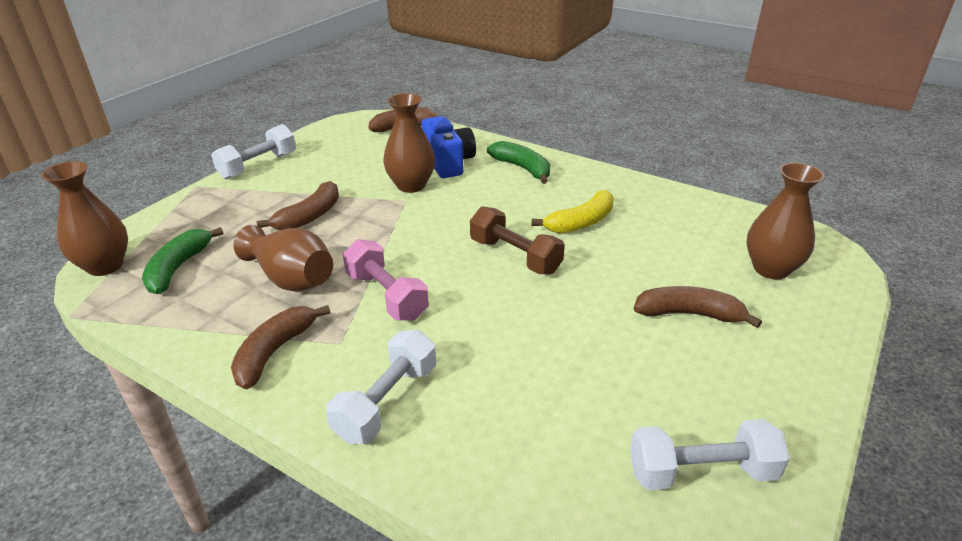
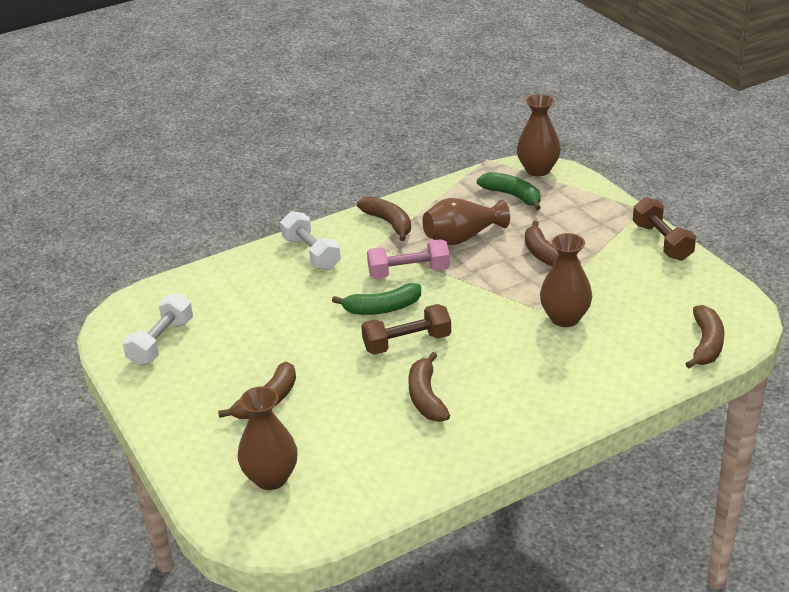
camera: 120 degrees right, 0 degrees up
(258, 166) = (662, 242): white dumbbell -> brown dumbbell
(448, 163) = (598, 352): blue camera -> none
(522, 168) = (553, 398): green banana -> green banana (382, 308)
(581, 222) = (426, 397): yellow banana -> brown banana

